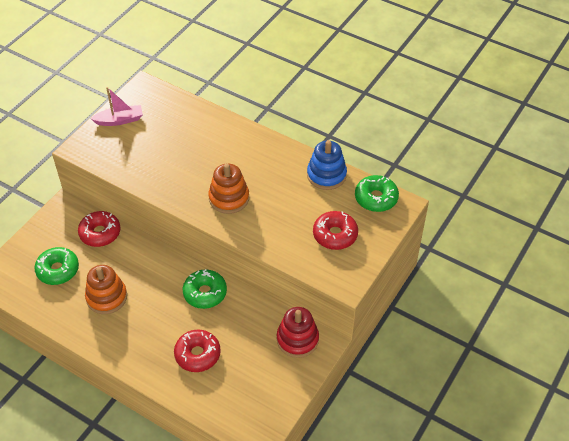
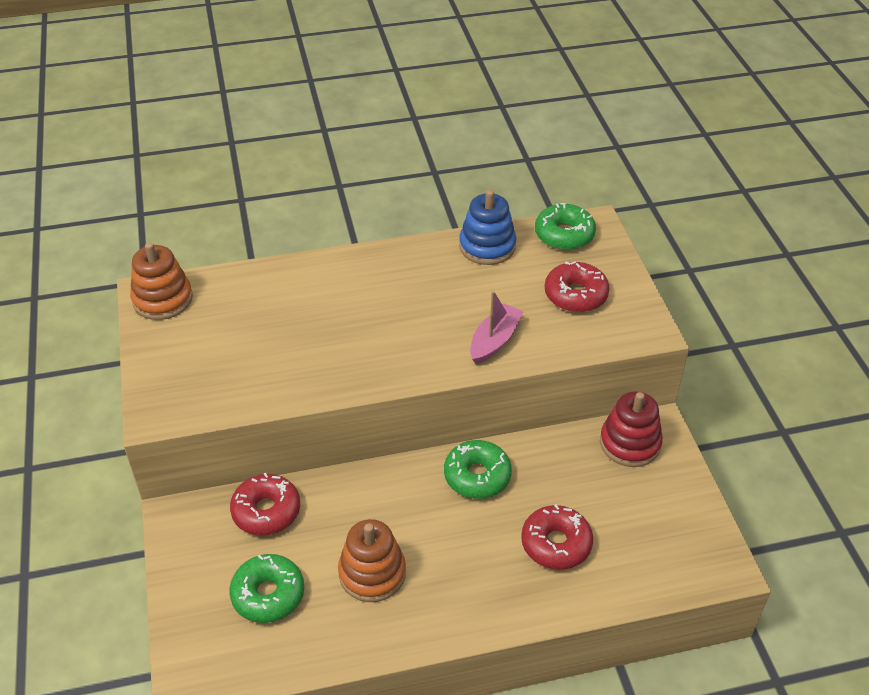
camera: 45 degrees left, 5 degrees down
(119, 120) = (168, 348): pink boat -> pink boat (494, 341)
(229, 198) = (419, 338): orange stacking toy -> orange stacking toy (163, 299)

